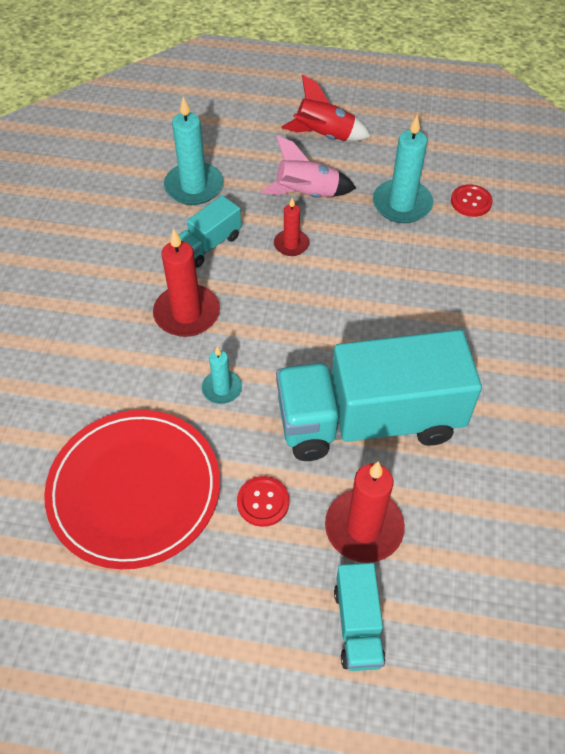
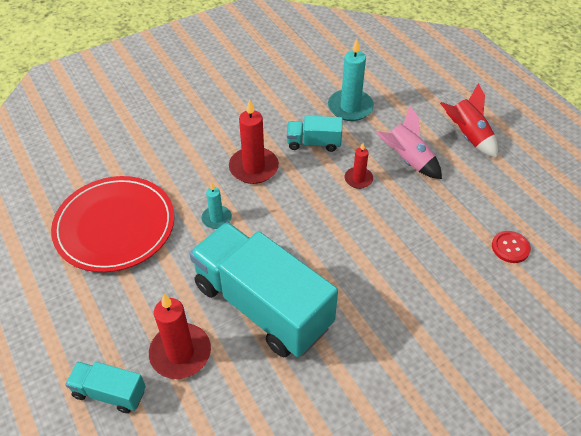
camera: 50 degrees right, 5 degrees down
(263, 502) = (156, 289): red button -> none
(358, 625) = (109, 393): turquoise truck -> turquoise truck turned 60 degrees clockwise
(402, 204) = (460, 211): turquoise candle -> none

